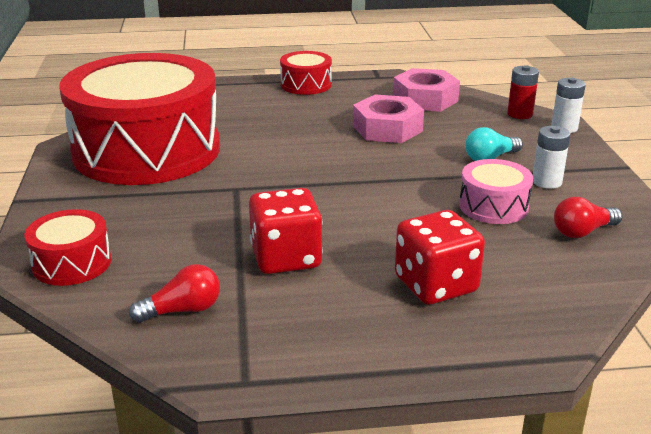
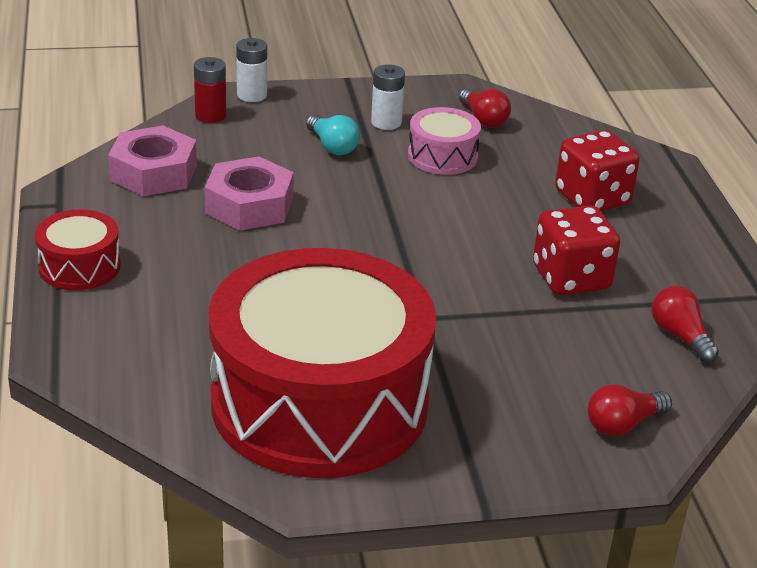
camera: 95 degrees left, 5 degrees up
(72, 263) = (623, 424): red drum -> red light bulb

